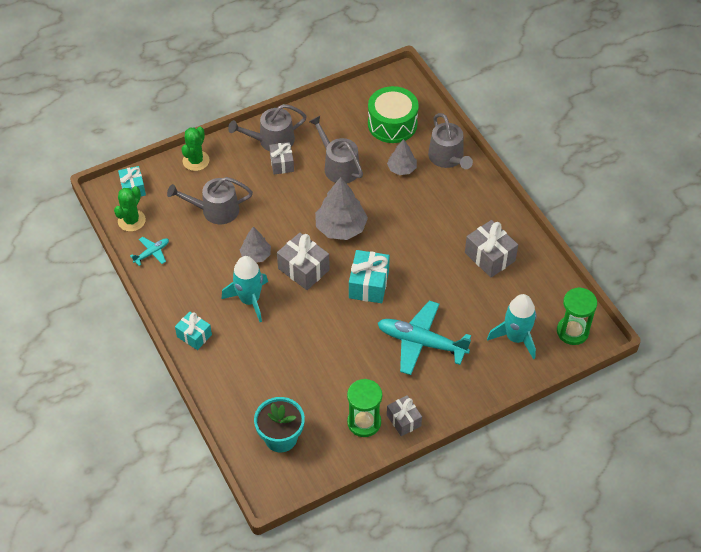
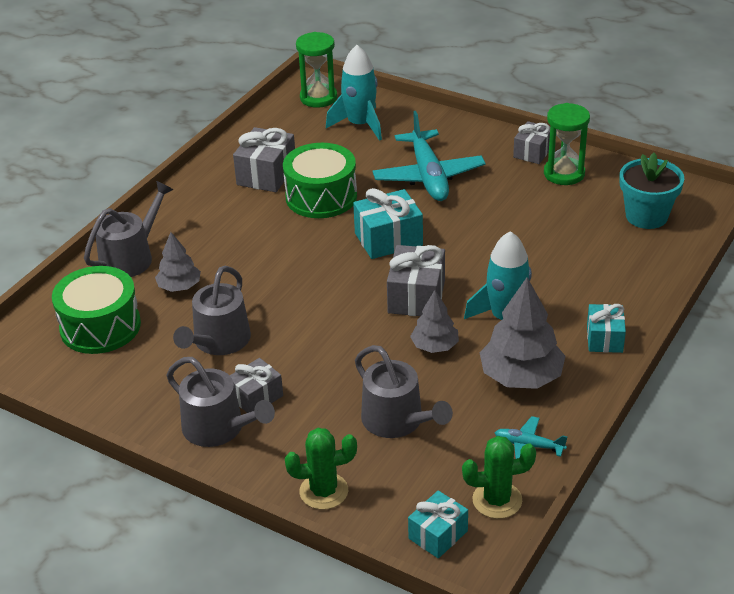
camera: 120 degrees left, 15 degrees down
(341, 227) = (322, 295): grey tree -> grey tree (521, 376)
(441, 273) = (321, 197): none -> green drum

